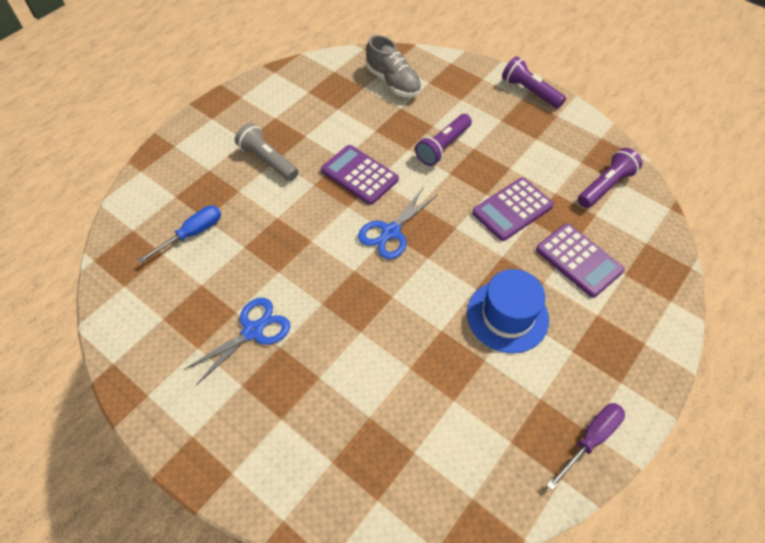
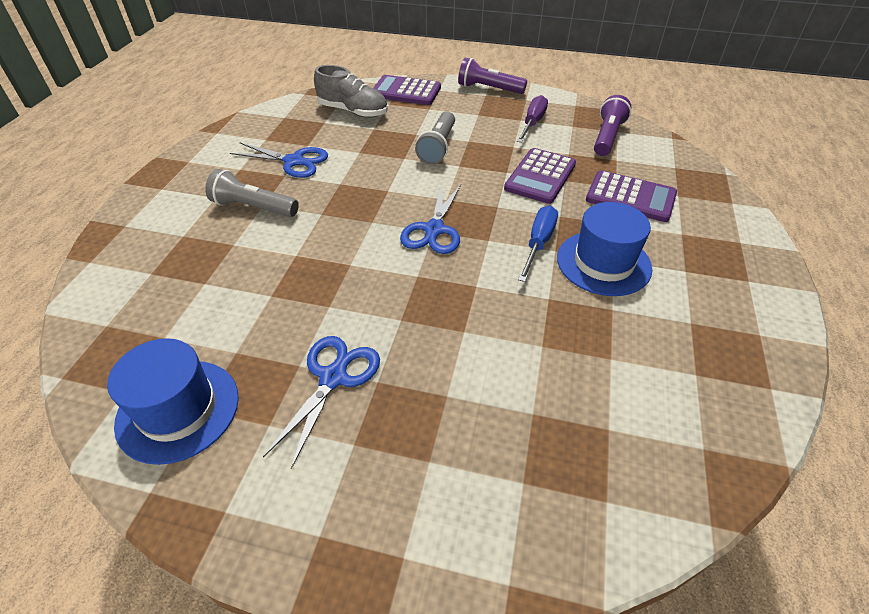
camera: 25 degrees left, 10 degrees down
(149, 313) = (178, 410): none -> blue hat
(192, 234) = (194, 304): blue screwdriver -> blue screwdriver (538, 243)
(319, 123) = (293, 161): none -> blue scissors
(359, 175) = (367, 192): purple calculator -> purple calculator (406, 91)
(443, 147) = (438, 147): purple flashlight -> grey flashlight
(590, 439) = (765, 340): purple screwdriver -> purple screwdriver (532, 123)

